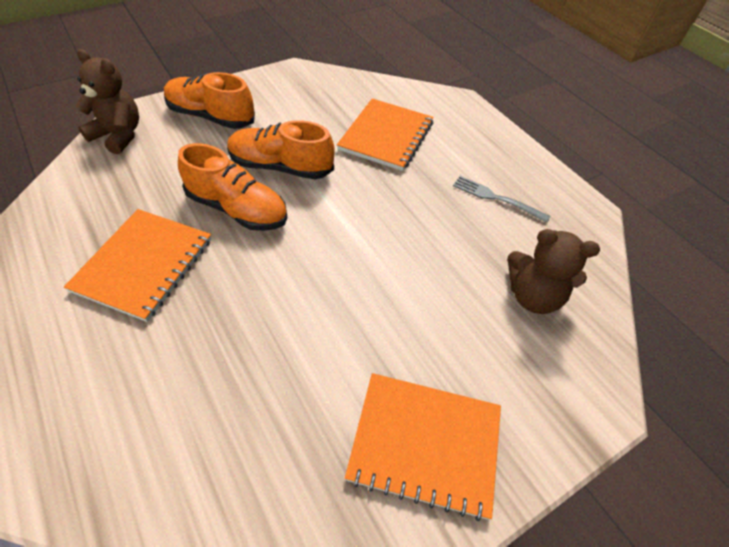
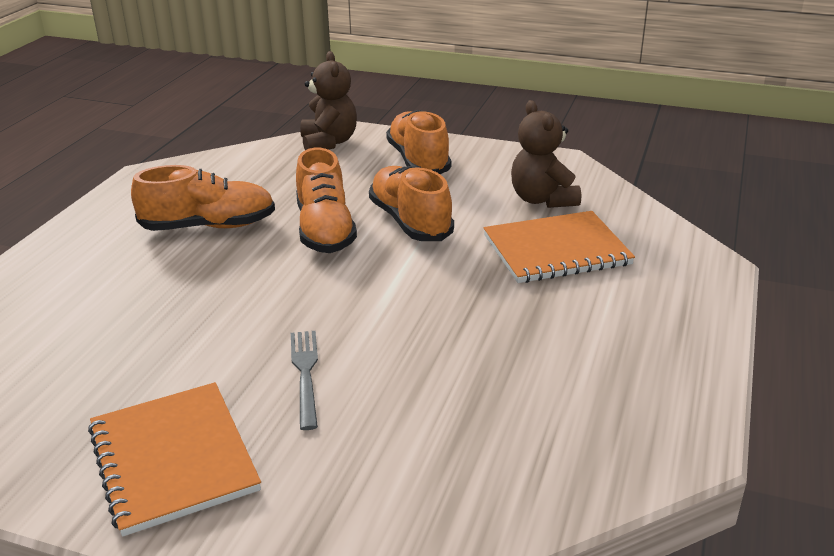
camera: 55 degrees right, 20 degrees down
(144, 265) = (208, 226): orange notebook -> orange shoe
(496, 198) = (581, 362): grey fork -> grey fork (305, 373)
(533, 296) = (458, 455): brown teddy bear -> brown teddy bear (542, 199)

